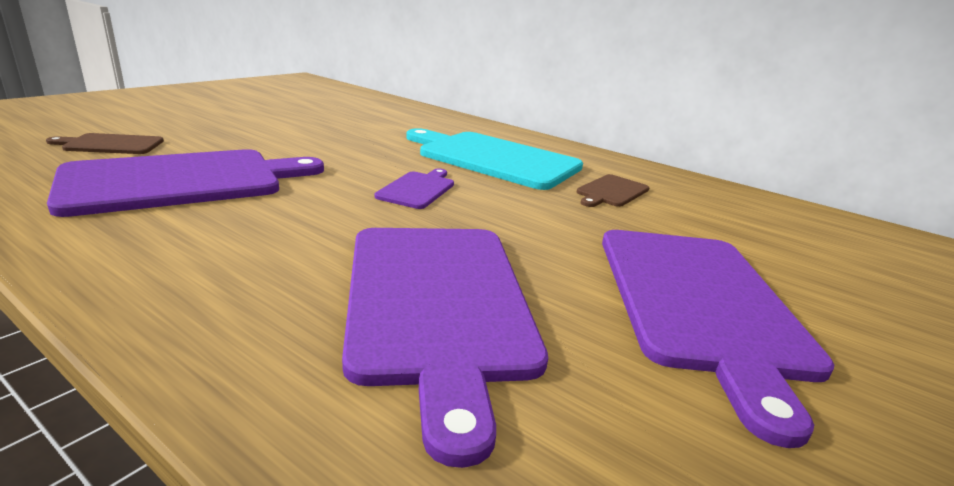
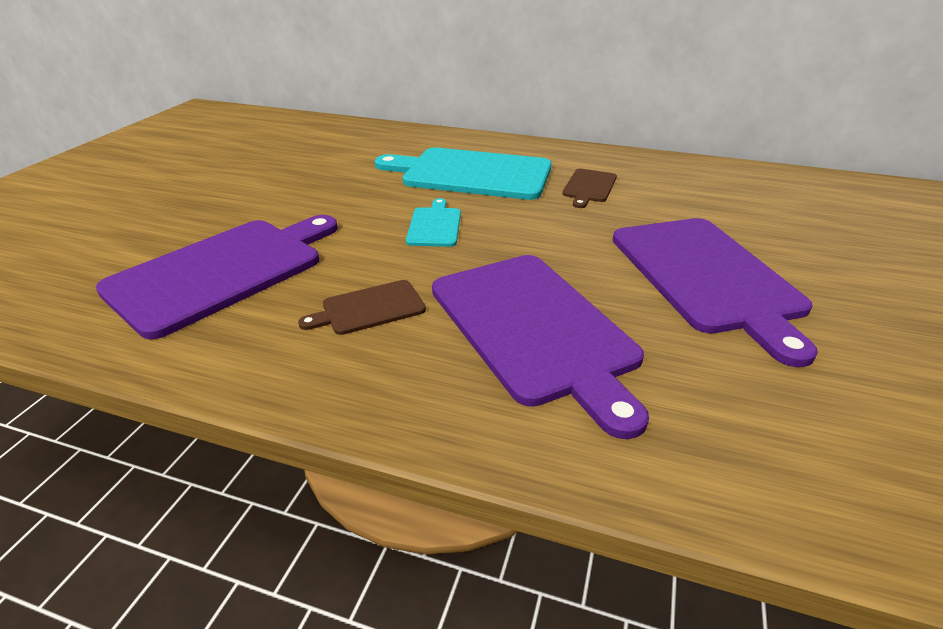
camera: 15 degrees left, 10 degrees up
(111, 144) = (104, 247): brown cutting board -> brown cutting board (369, 308)
(418, 189) = (435, 225): purple cutting board -> turquoise cutting board

